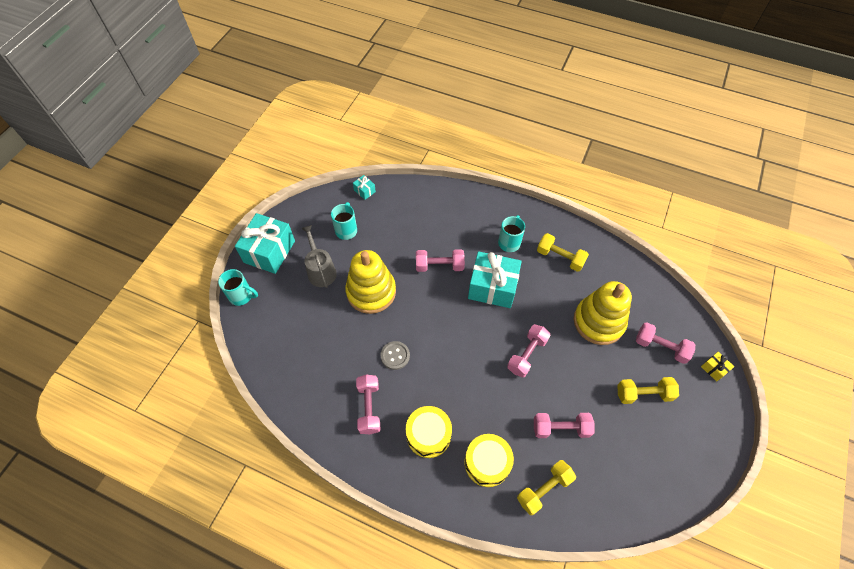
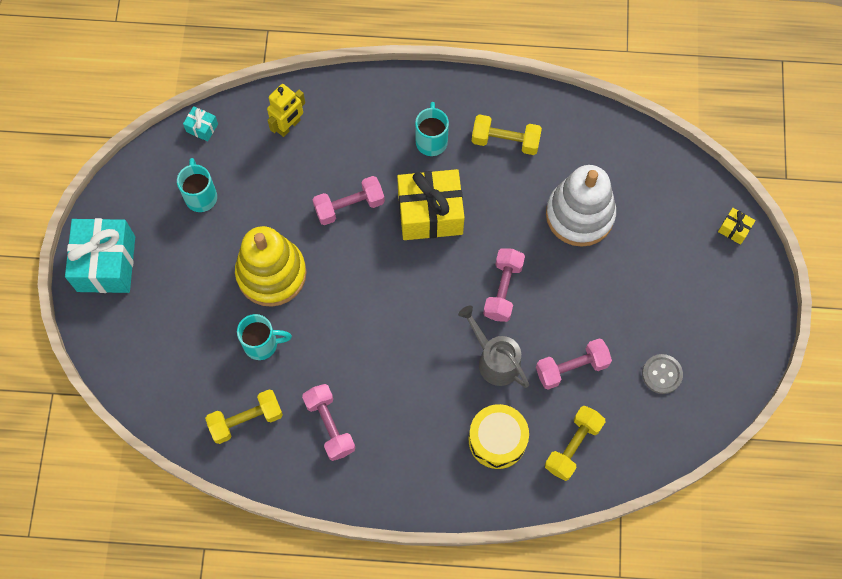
camera: 20 degrees left, 10 degrees up
(242, 296) = (97, 339): turquoise mug -> turquoise mug (262, 344)
(321, 270) = (190, 267): grey watering can -> grey watering can (494, 360)
(395, 356) = (337, 349): grey button -> grey button (662, 374)
(419, 206) = (289, 126): none -> yellow robot
(428, 435) = (415, 432): yellow drum -> none
(492, 287) = (430, 213): turquoise gift -> yellow gift
(598, 322) = (579, 215): yellow stacking toy -> white stacking toy
(643, 394) = (658, 291): yellow dumbbell -> yellow dumbbell (246, 420)
(660, 347) = (664, 223): pink dumbbell -> none

